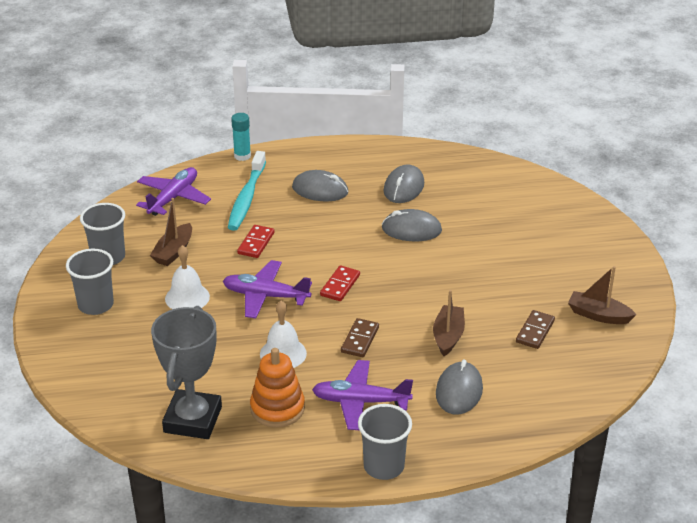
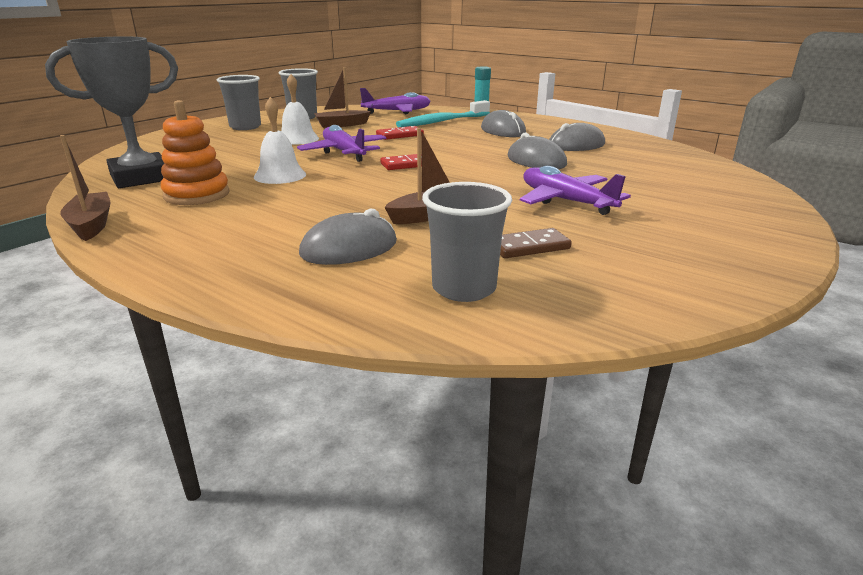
camera: 45 degrees right, 10 degrees down
(360, 340) = (350, 190): brown domino -> none
(360, 402) = (256, 217): purple plane -> purple plane (565, 201)
(384, 466) = (155, 258): grey cup -> grey cup (464, 288)
(598, 315) = (642, 267): brown boat -> brown boat (91, 225)

